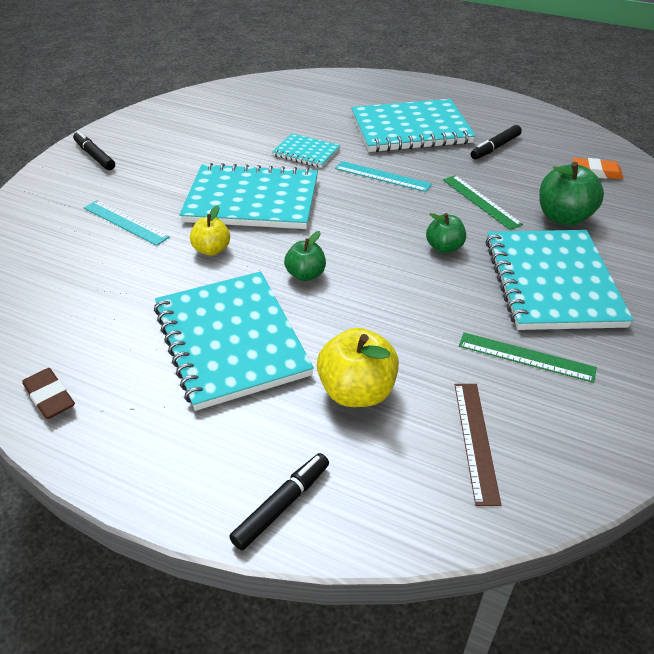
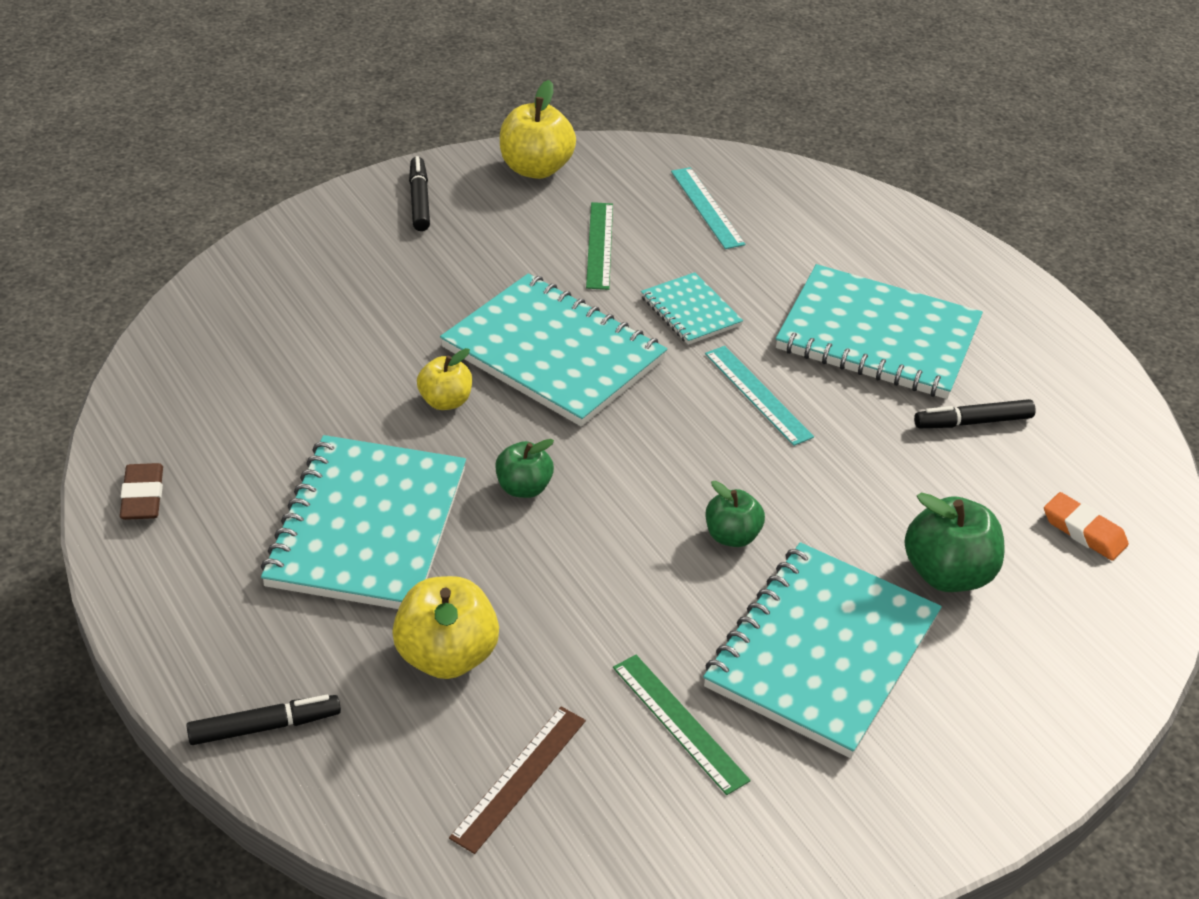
camera: 30 degrees right, 0 degrees up
(125, 222) = (379, 316): turquoise ruler -> turquoise ruler (707, 207)
(151, 119) = (535, 168): none -> yellow apple
(481, 201) = (854, 495): green ruler -> green ruler (599, 245)

